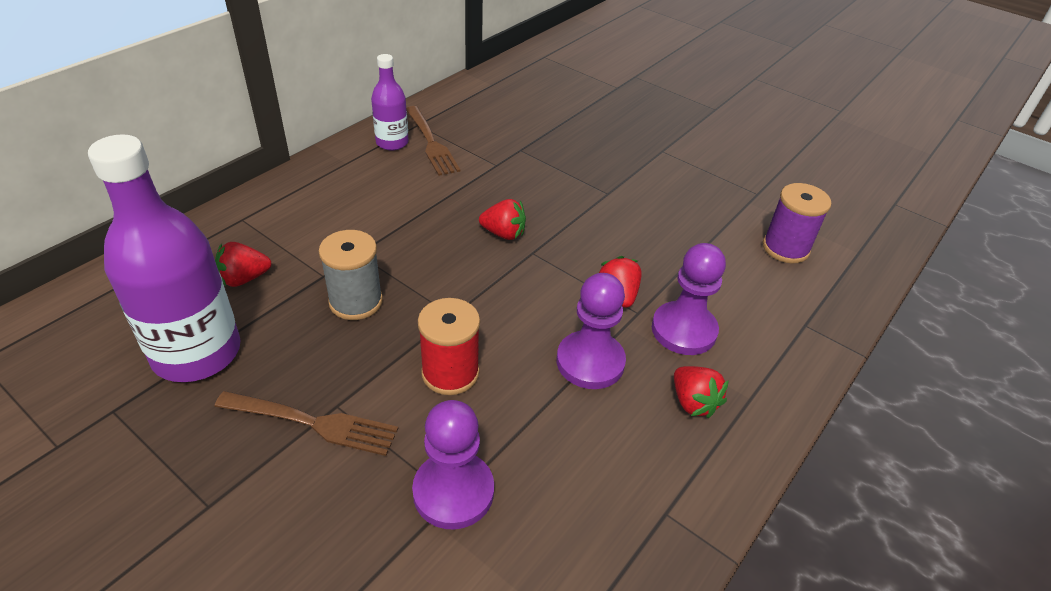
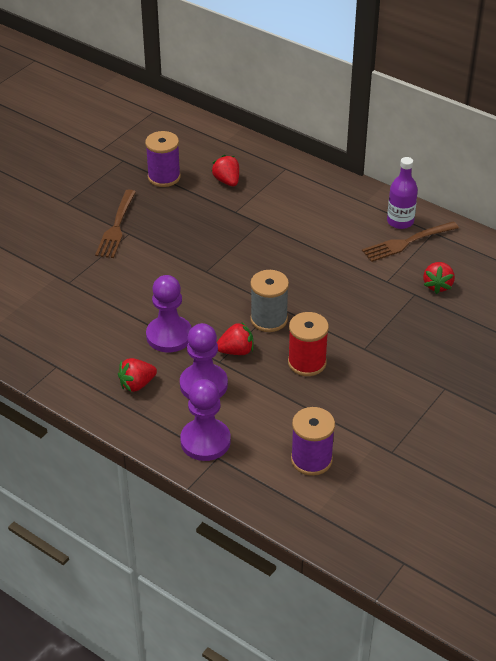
camera: 90 degrees right, 0 degrees up
(197, 353) = (164, 177): purple bottle -> purple spool
(356, 302) = (212, 228): grey spool -> grey spool (269, 319)
(450, 373) = (155, 274): red spool -> red spool (307, 363)
(453, 492) = (72, 282): purple pawn -> purple pawn (205, 441)
(503, 234) = (295, 290): red strawberry -> red strawberry (437, 285)

